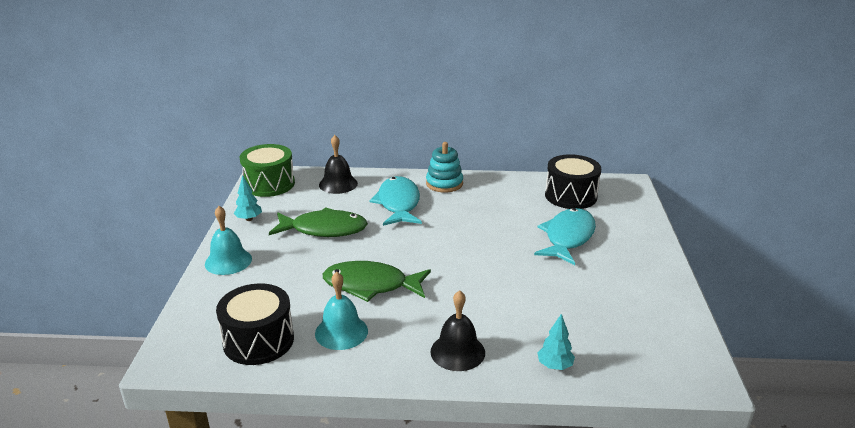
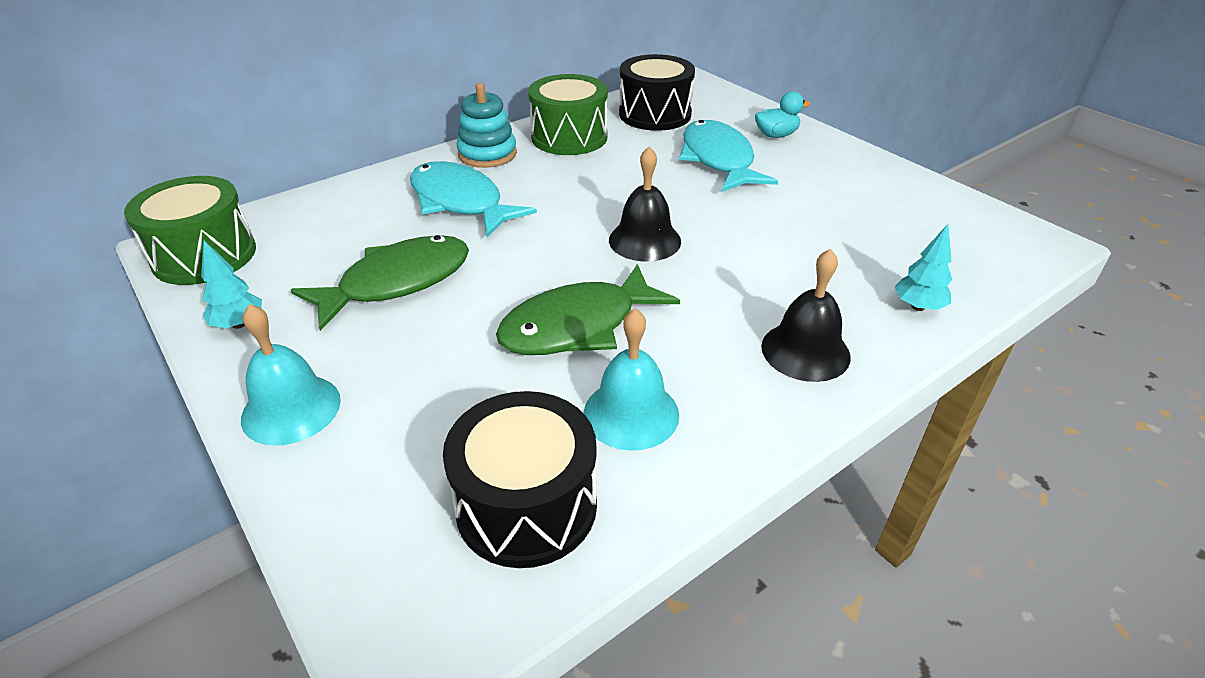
camera: 40 degrees left, 10 degrees up
(338, 184) = (329, 211): black bell -> black bell (644, 240)
(500, 191) = (569, 137): none -> green drum
(630, 238) = (776, 135): none -> turquoise duck

